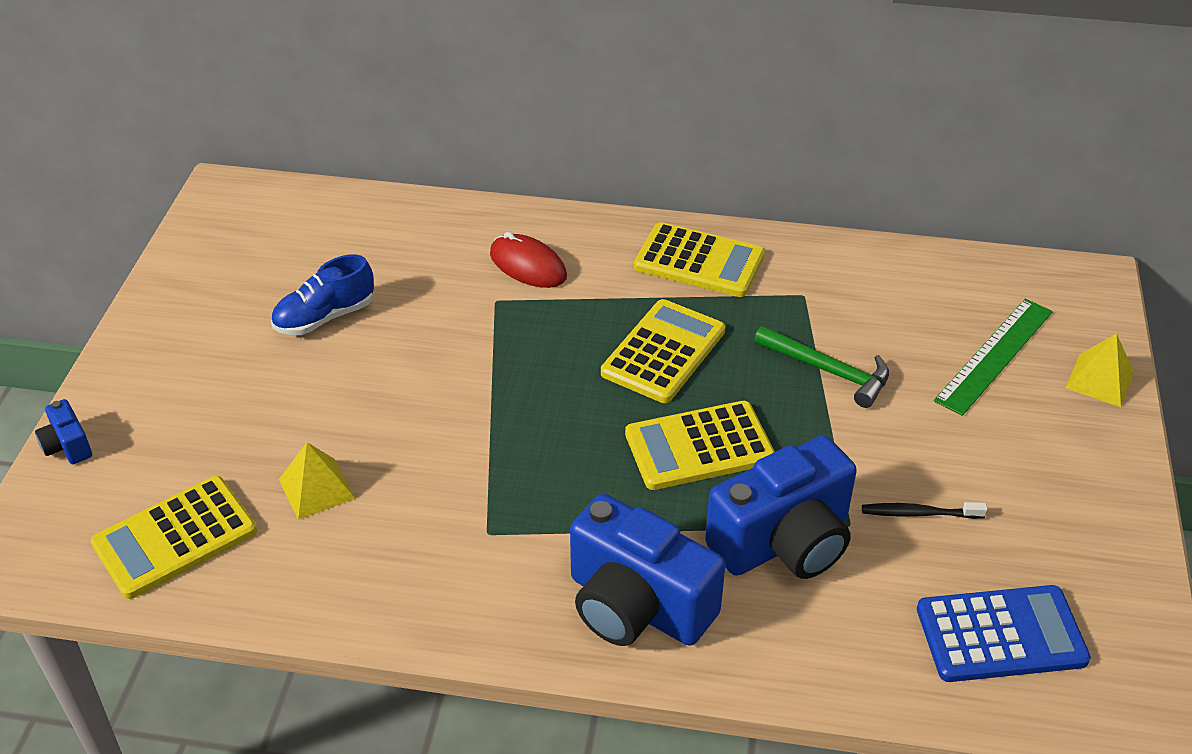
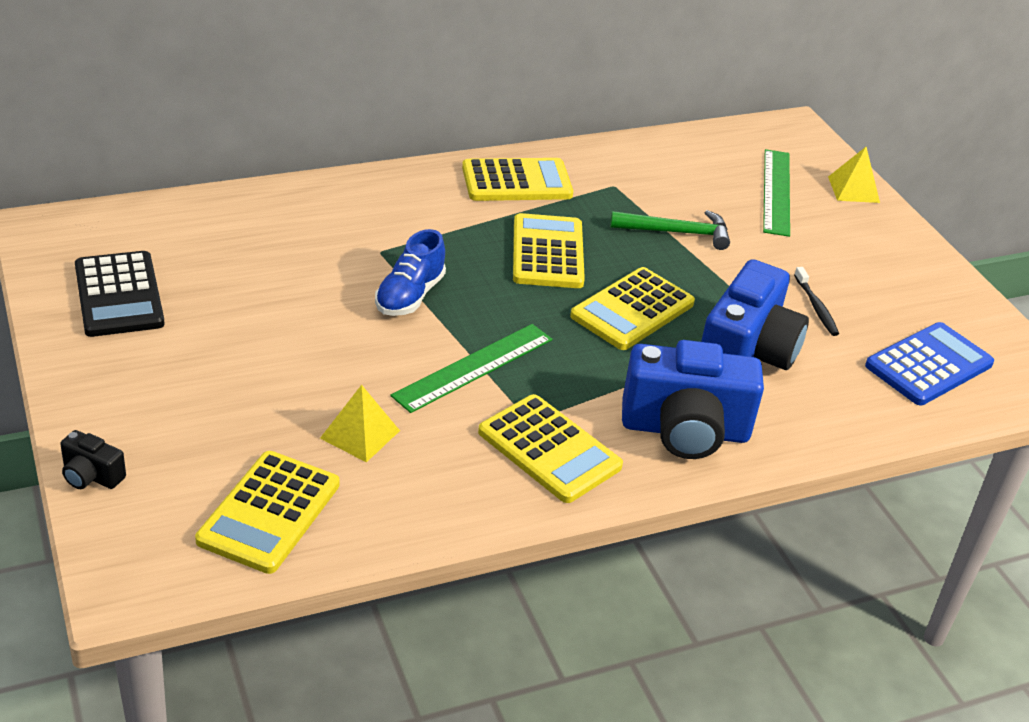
camera: 35 degrees left, 5 degrees down
(68, 446) = (91, 476): blue camera -> black camera
(230, 276) = (118, 295): none -> black calculator
(325, 317) = (241, 303): blue shoe -> blue shoe (410, 296)
(478, 573) = (549, 449): none -> yellow calculator
(480, 456) = (474, 367): none -> green ruler
(528, 265) = (383, 218): red mouse -> none
(919, 513) = (816, 307): black toothbrush -> black toothbrush turned 75 degrees counterclockwise

